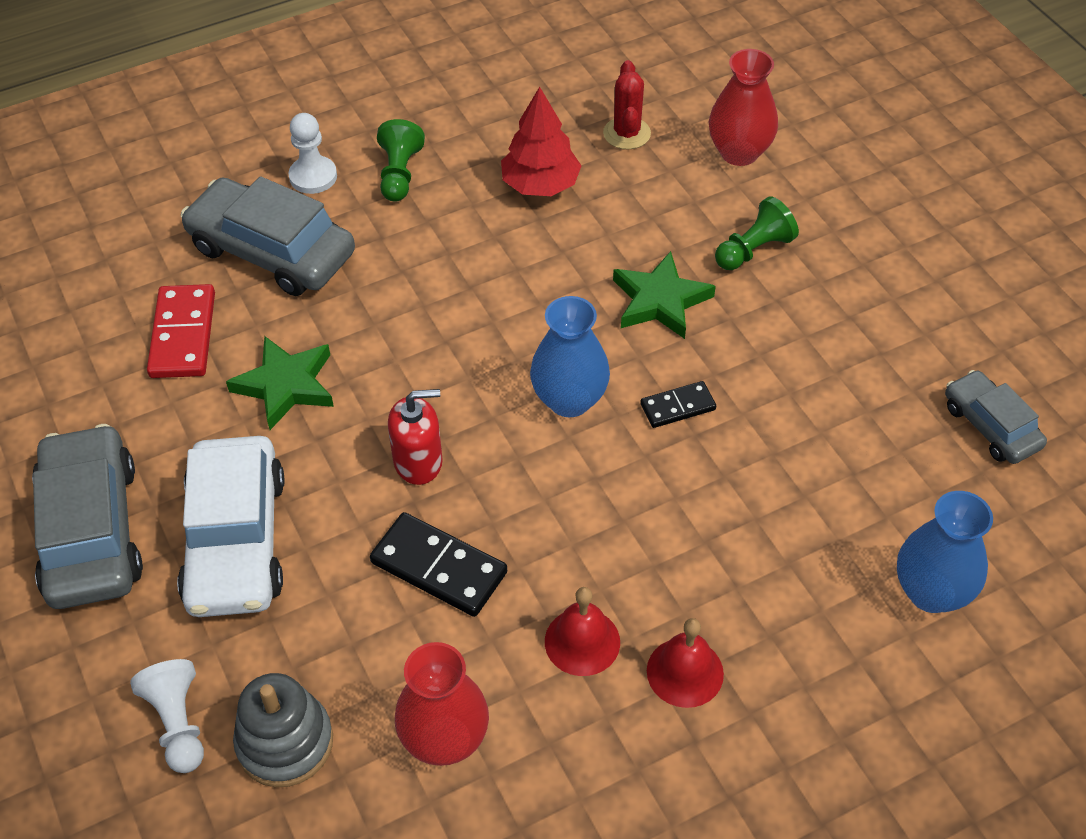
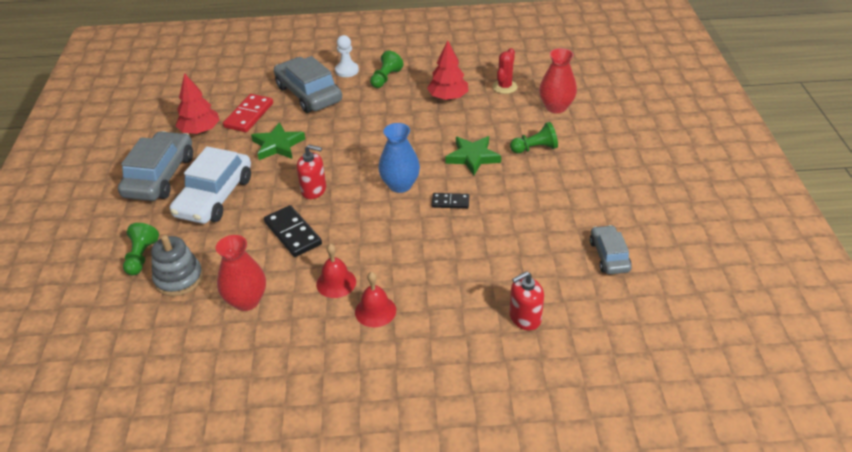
camera: 25 degrees right, 10 degrees down
(105, 400) = (200, 130): none -> red tree
(178, 723) = (141, 257): white pawn -> green pawn
(931, 592) = (525, 318): blue vase -> red soap dispenser

